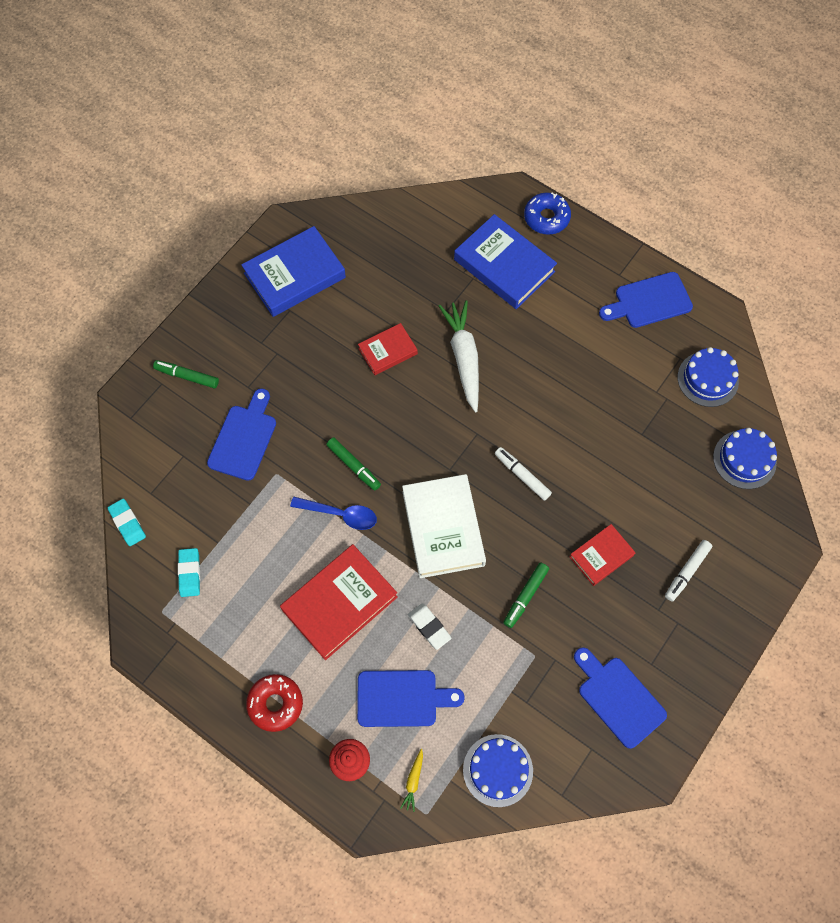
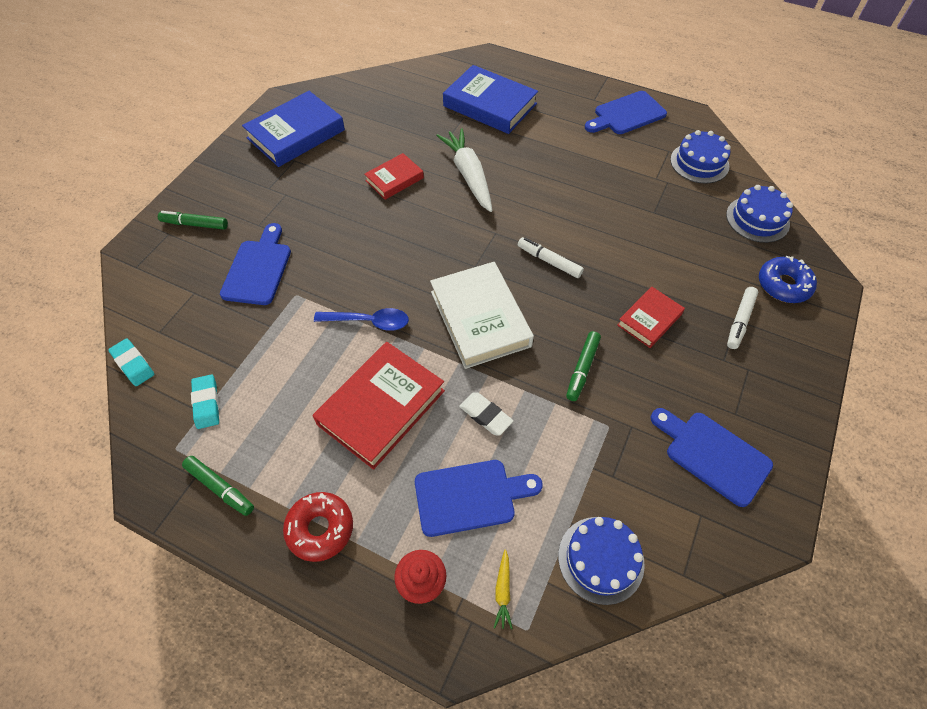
camera: 10 degrees left, 10 degrees down
(354, 466) = (376, 277): green marker -> green marker (220, 488)
(546, 218) = (518, 69): blue donut -> blue donut (783, 285)

